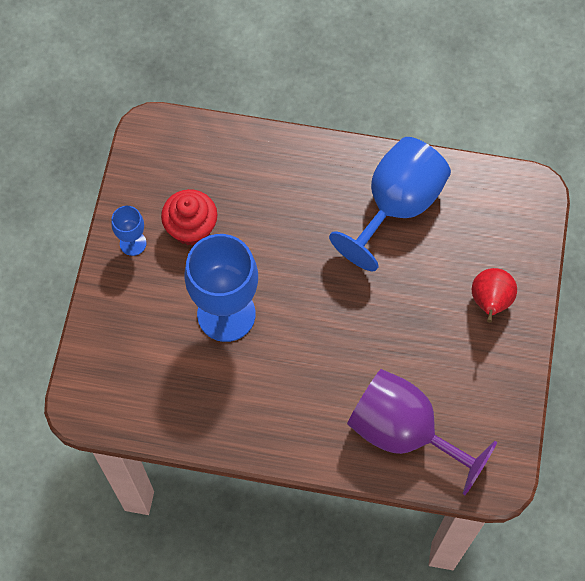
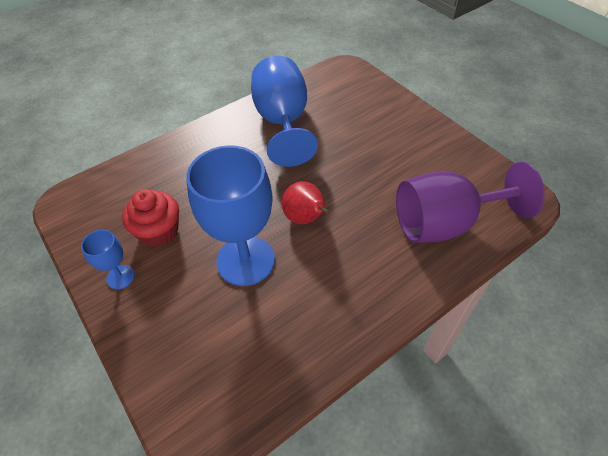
camera: 45 degrees left, 15 degrees down
(490, 302) = (393, 124): red pear -> red pear (305, 218)

